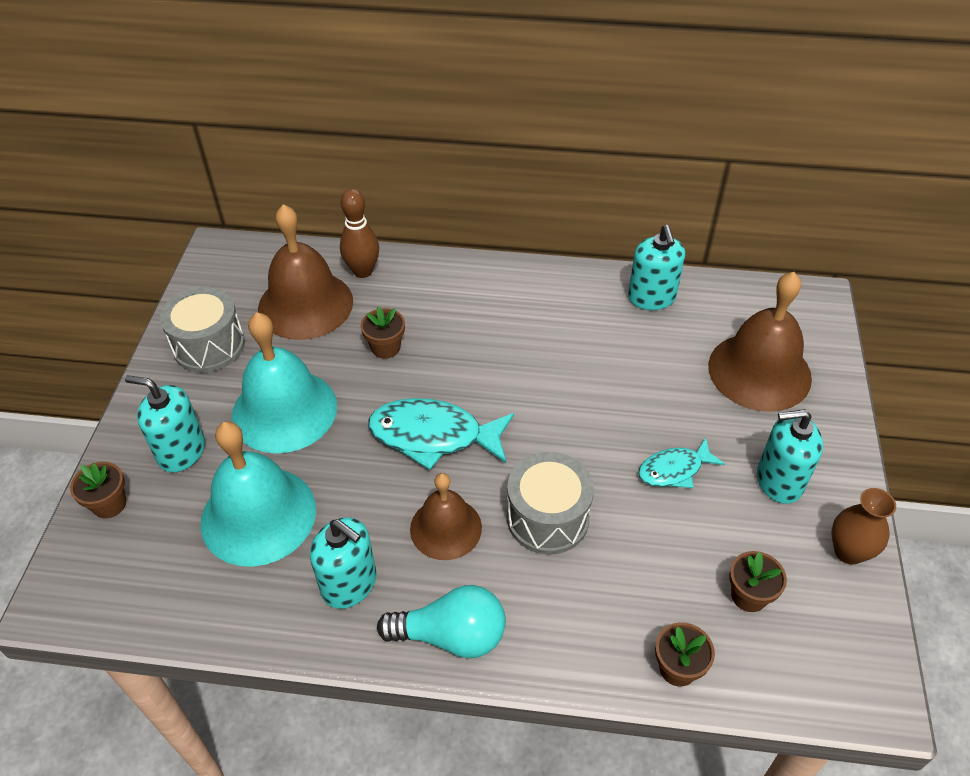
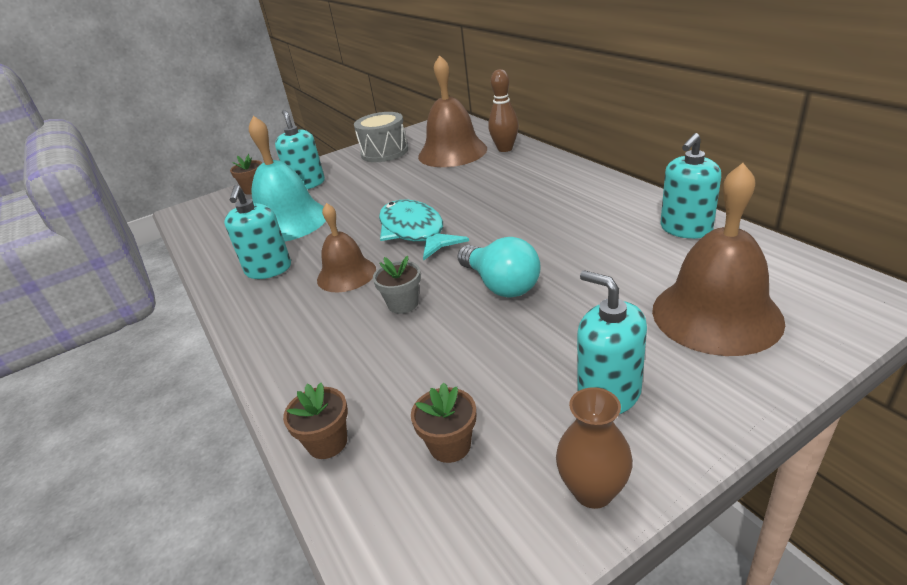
camera: 55 degrees right, 15 degrees down
(284, 410) = (369, 188): turquoise bell -> none
(386, 347) = (459, 184): brown flower pot -> none
(451, 635) = (262, 322): turquoise light bulb -> turquoise light bulb (501, 285)
(547, 518) = (403, 304): grey drum -> grey flower pot
(674, 470) = (529, 331): turquoise fish -> none

